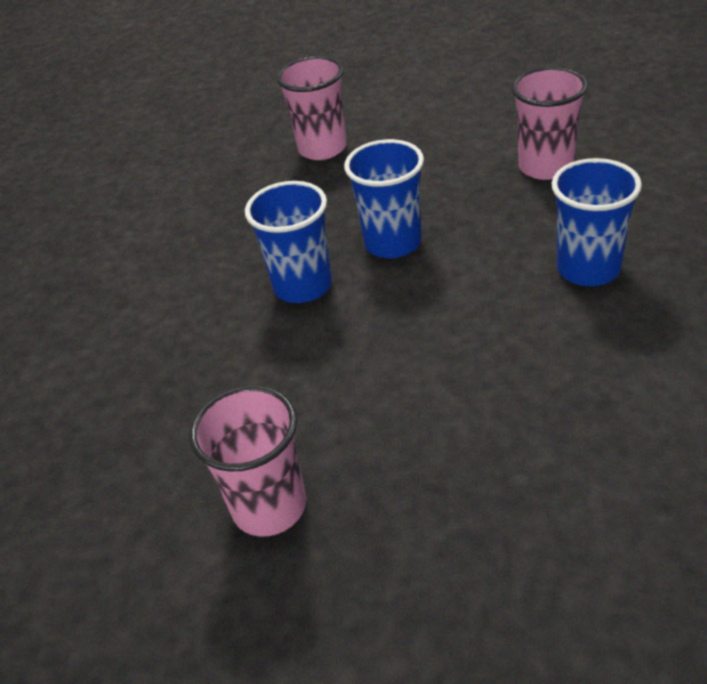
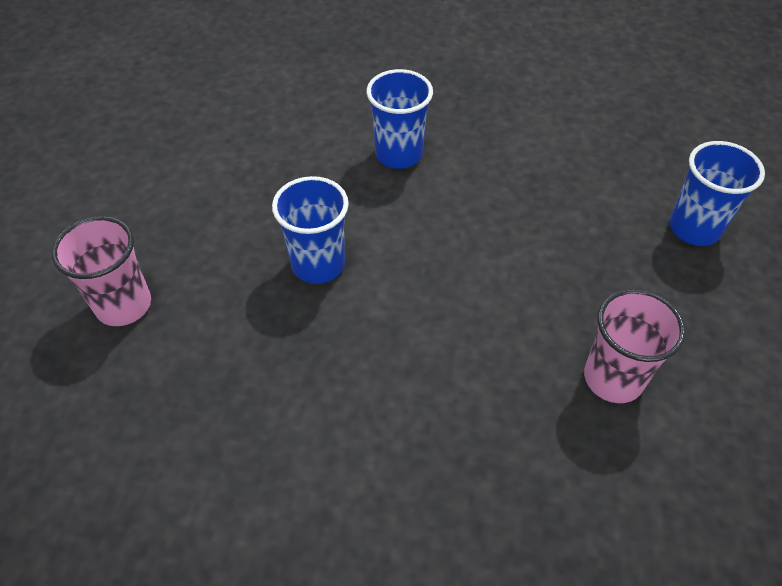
camera: 90 degrees left, 10 degrees up
(303, 286) = (355, 339): blue cup -> blue cup (694, 228)
(545, 167) = (257, 149): pink cup -> none

